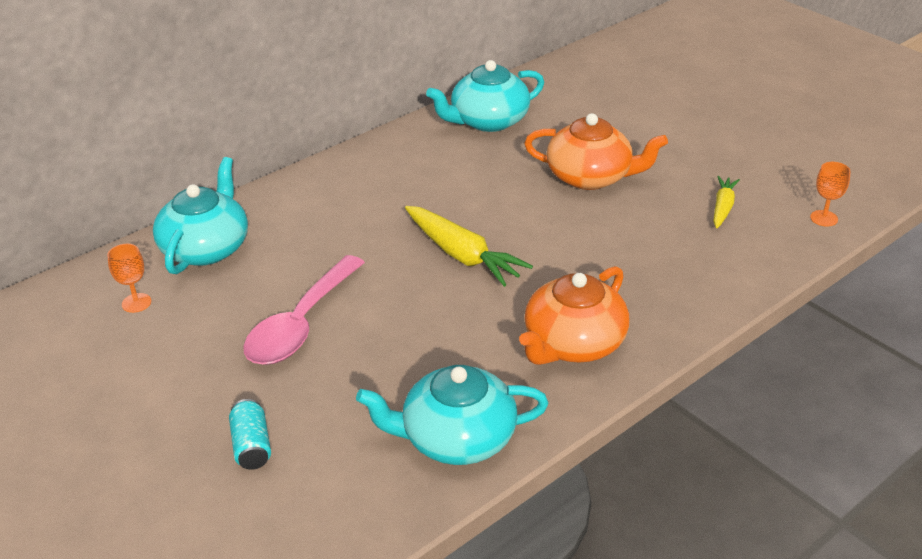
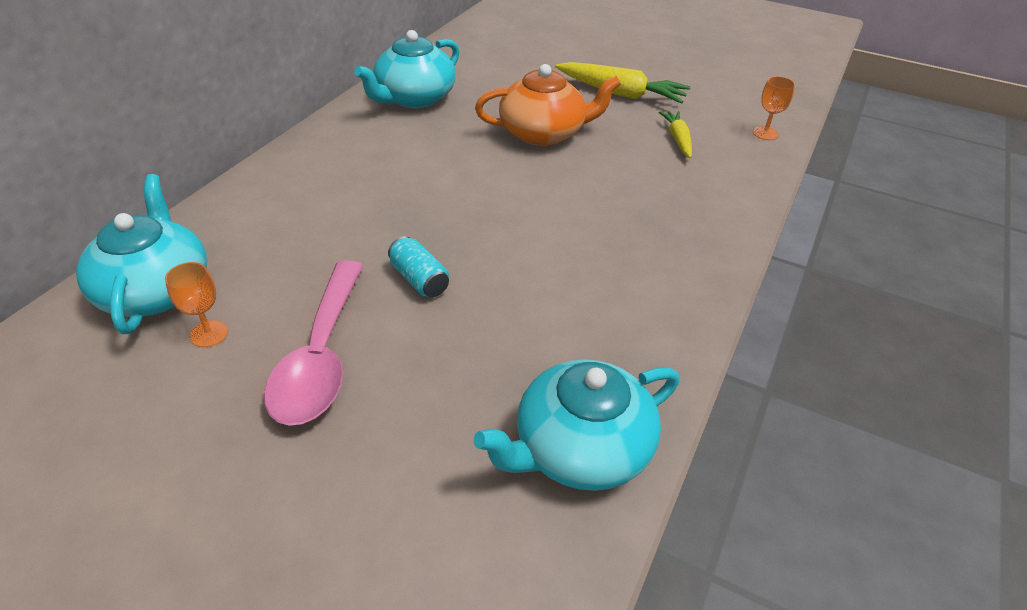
camera: 25 degrees left, 5 degrees up
(136, 303) = (84, 383): orange goblet -> orange goblet (209, 334)
(251, 446) = (333, 542): turquoise can -> turquoise can (419, 279)
(462, 255) = (464, 234): yellow carrot -> yellow carrot (620, 93)
(573, 343) = (633, 302): orange teapot -> none

